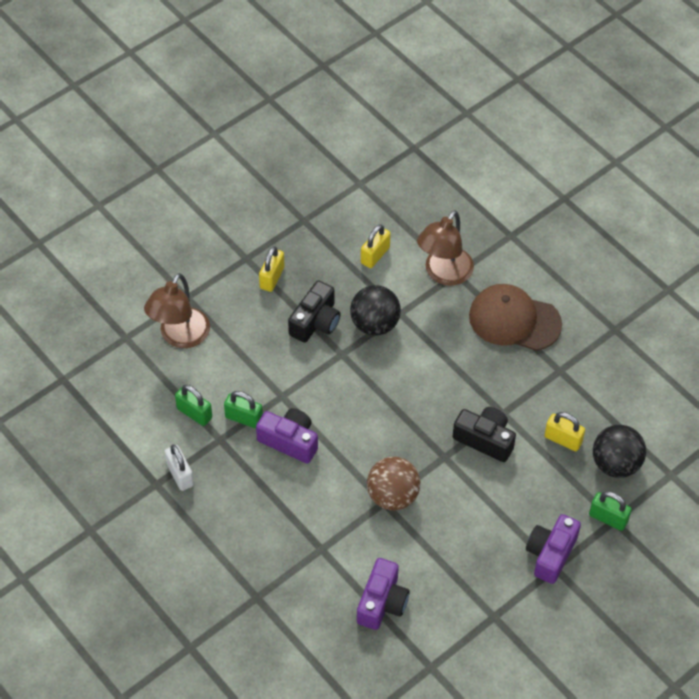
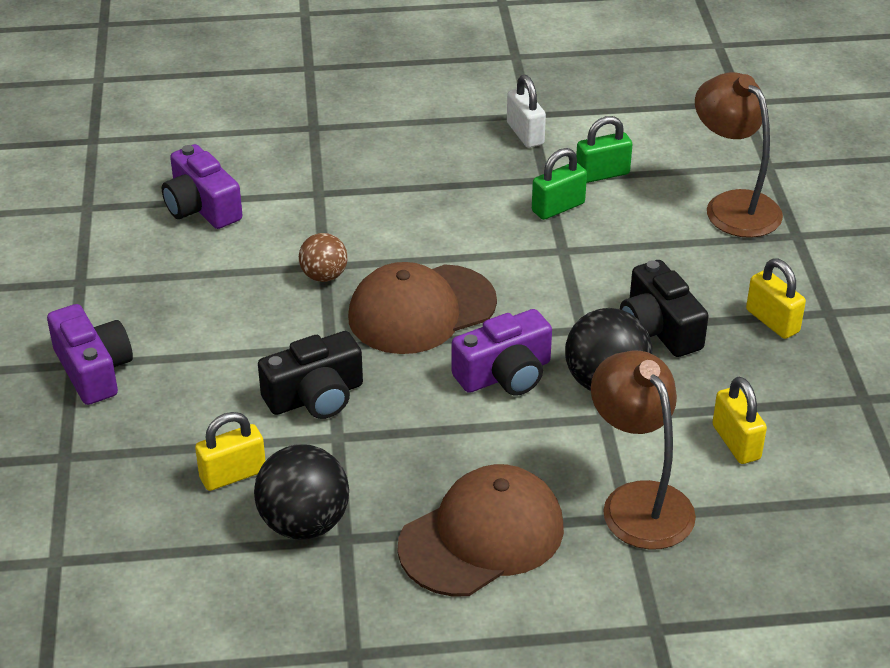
camera: 125 degrees right, 15 degrees down
(180, 475) = (525, 134): white padlock -> white padlock turned 60 degrees clockwise
(289, 441) = (489, 229): purple camera -> purple camera (505, 374)
(383, 433) = (421, 310): none -> brown cap
(392, 496) = (324, 276): brown ball -> brown ball, size x0.61
(608, 518) = (73, 452): green padlock -> none
(615, 464) = (137, 508): black ball -> black ball (304, 523)

